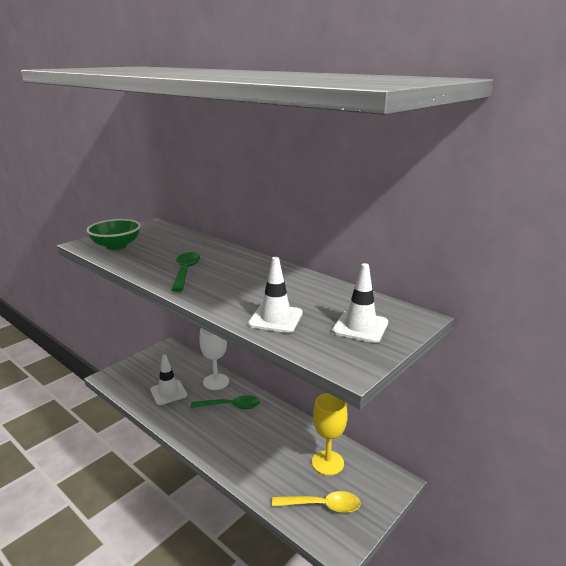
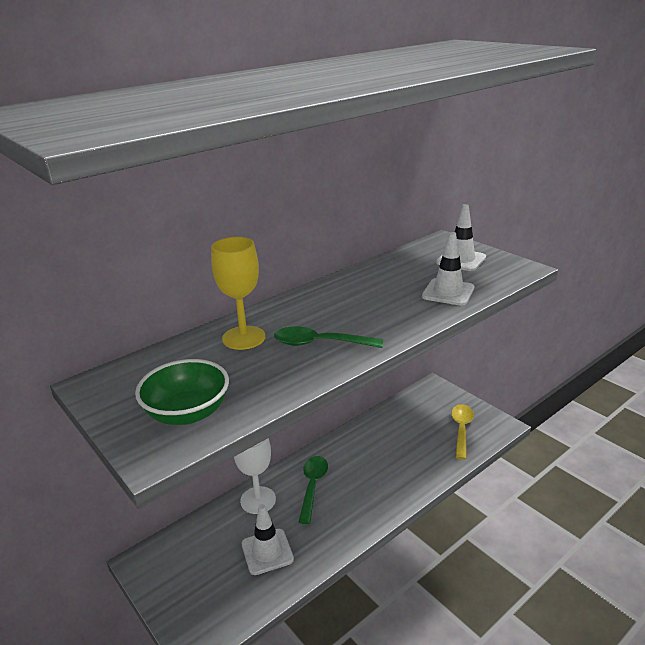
camera: 80 degrees left, 5 degrees up
(327, 463) = (411, 420): yellow goblet -> yellow goblet (244, 338)

